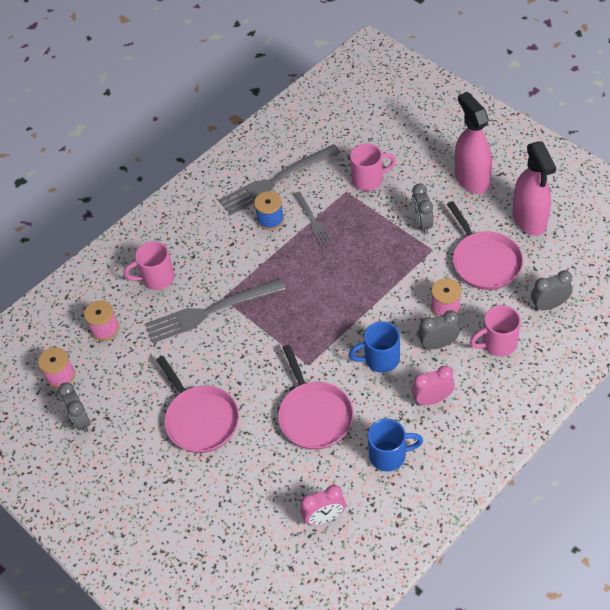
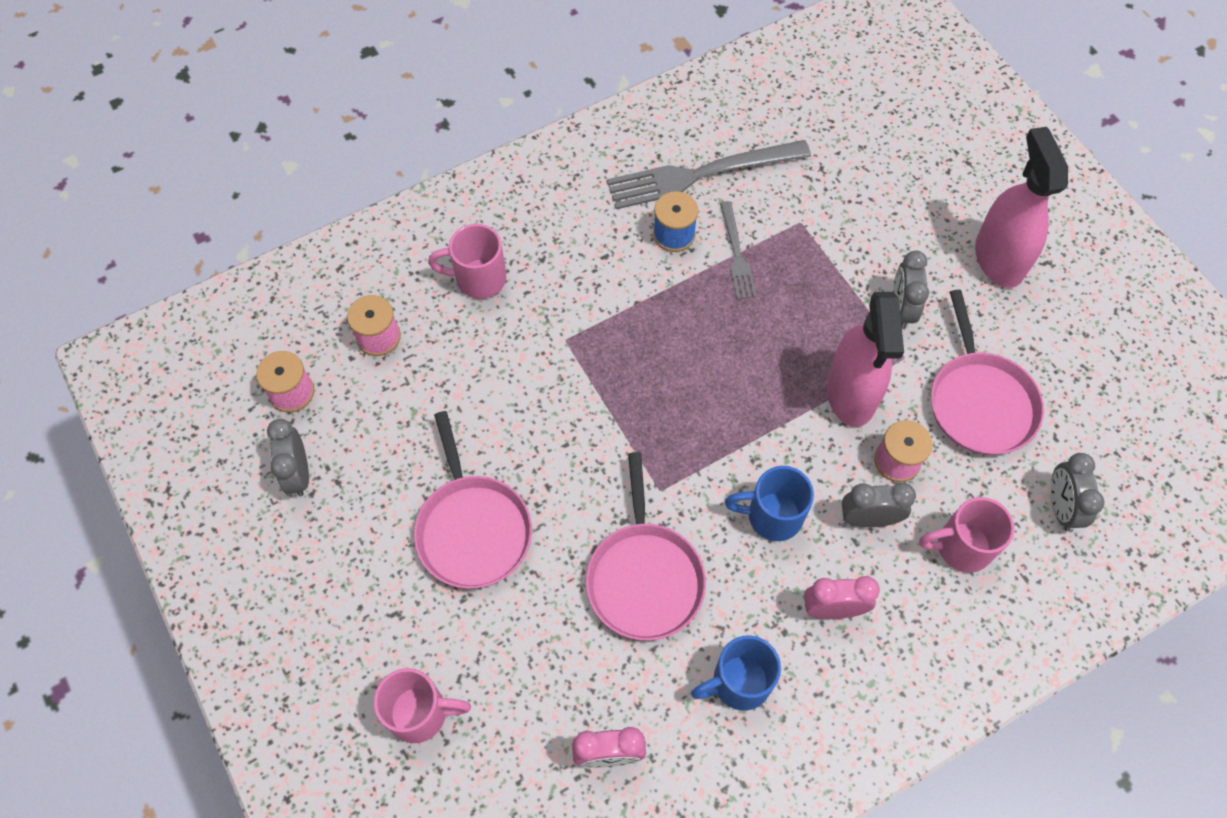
camera: 10 degrees right, 10 degrees up
(210, 311) = (540, 356): grey fork -> none
(369, 180) = (840, 213): pink mug -> pink mug (420, 713)
(389, 455) = (739, 682): blue mug -> blue mug turned 150 degrees clockwise
(529, 219) = (1070, 353): pink spray bottle -> pink spray bottle (851, 394)
(549, 305) = (1060, 507): grey clock -> grey clock turned 90 degrees counterclockwise

